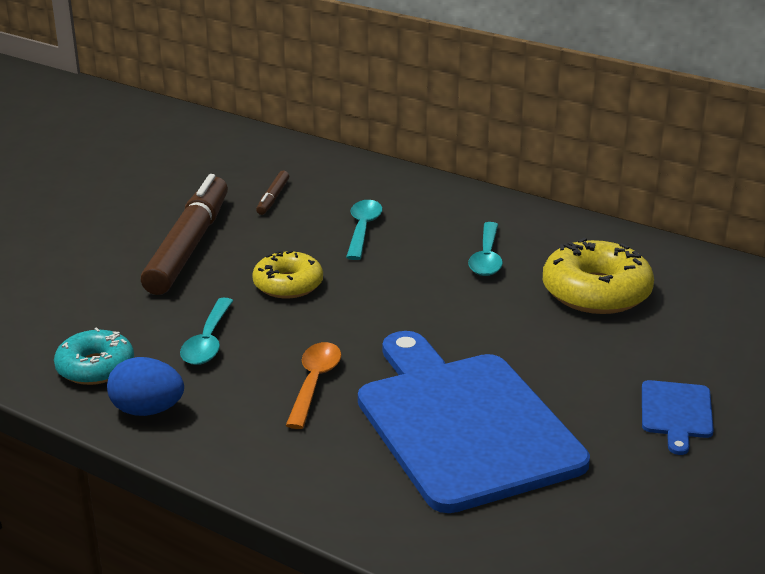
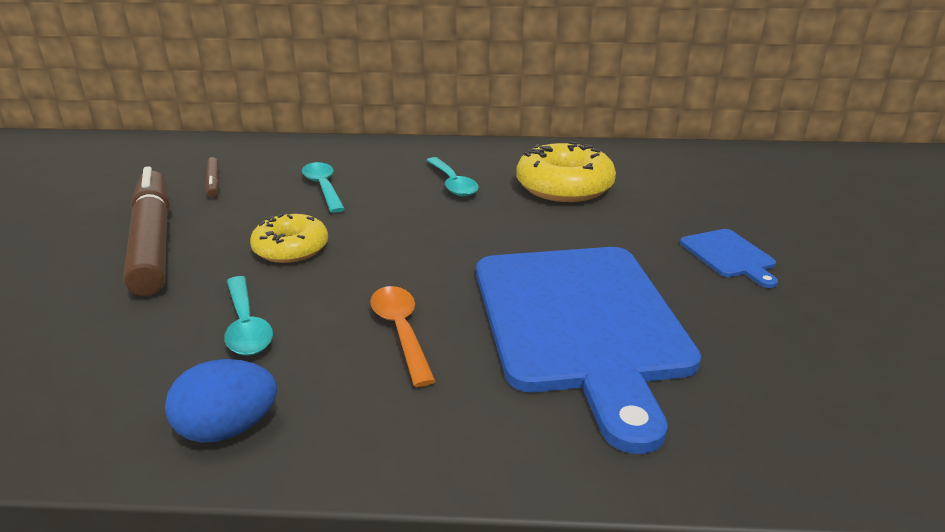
camera: 30 degrees left, 0 degrees up
(95, 367) = (119, 400): turquoise donut -> none
(462, 424) = (581, 322): blue cutting board -> blue cutting board turned 135 degrees counterclockwise

